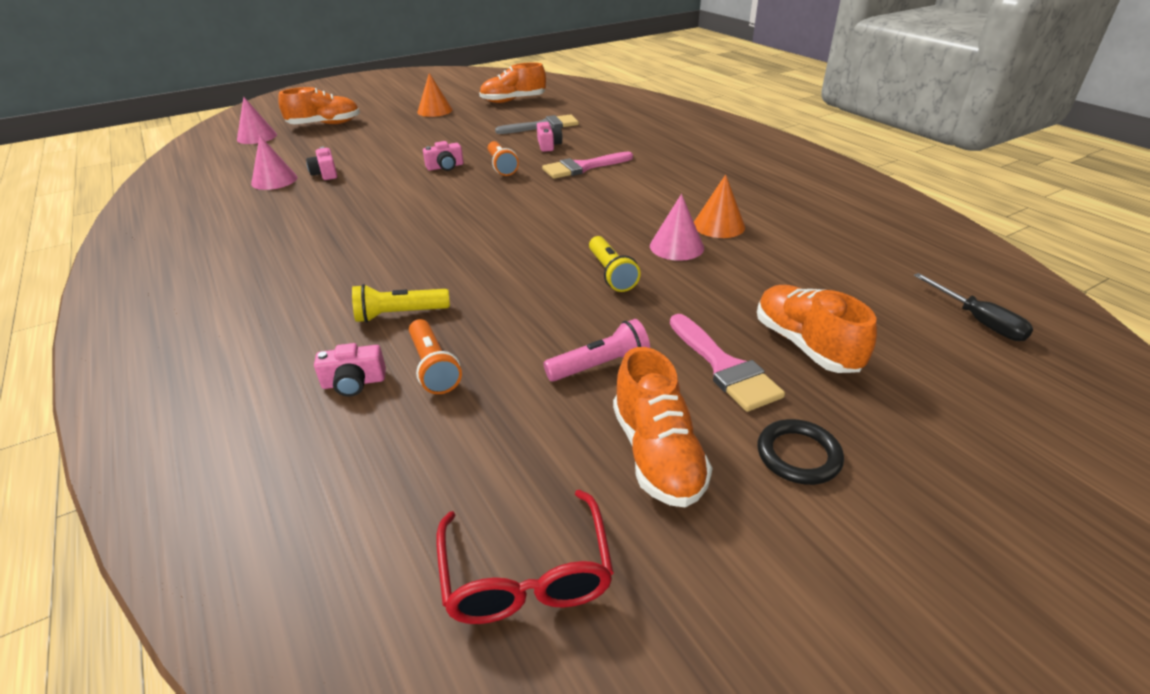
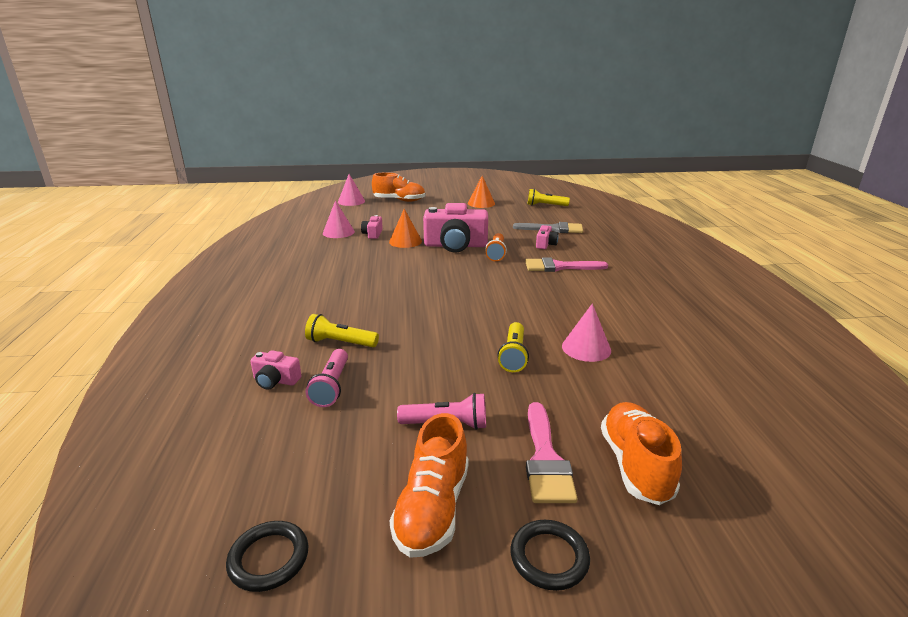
camera: 25 degrees right, 10 degrees down
(433, 367) = (331, 386): orange flashlight -> pink flashlight
(445, 167) = (455, 245): pink camera -> pink camera, size x2.17
(513, 101) = (545, 205): orange shoe -> yellow flashlight
(526, 575) = (269, 559): red glasses -> black ring
(719, 225) = (638, 340): orange cone -> orange cone (405, 241)
(978, 321) = (844, 502): black screwdriver -> none

